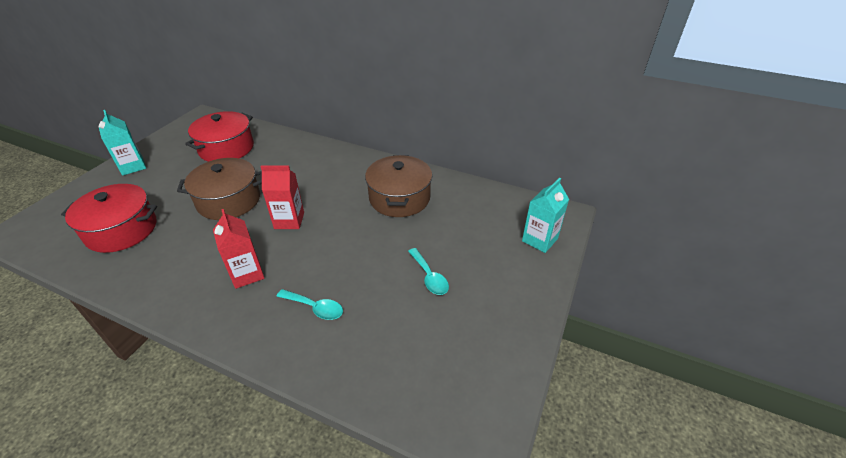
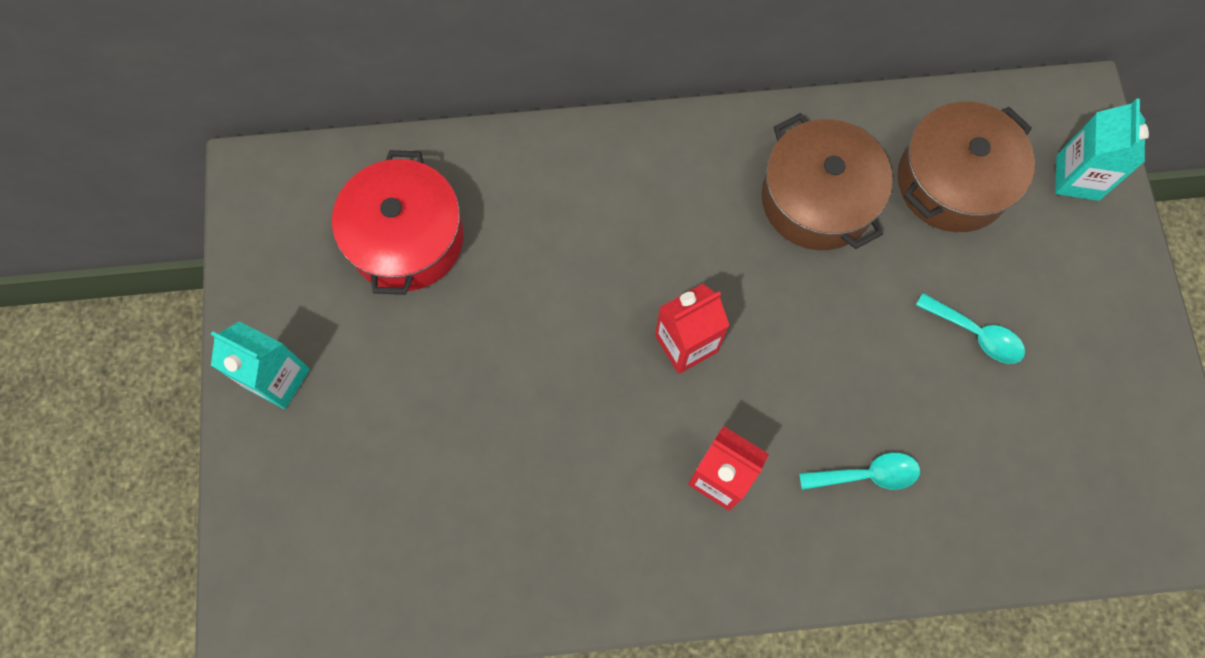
camera: 30 degrees left, 30 degrees up
(121, 230) = (433, 516): red pot -> none
(229, 201) = (545, 358): brown pot -> brown pot (952, 182)

